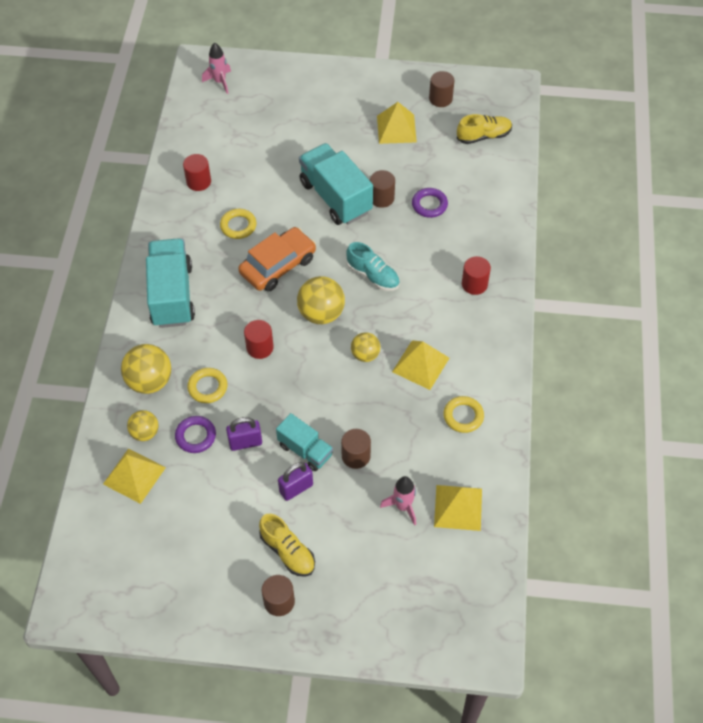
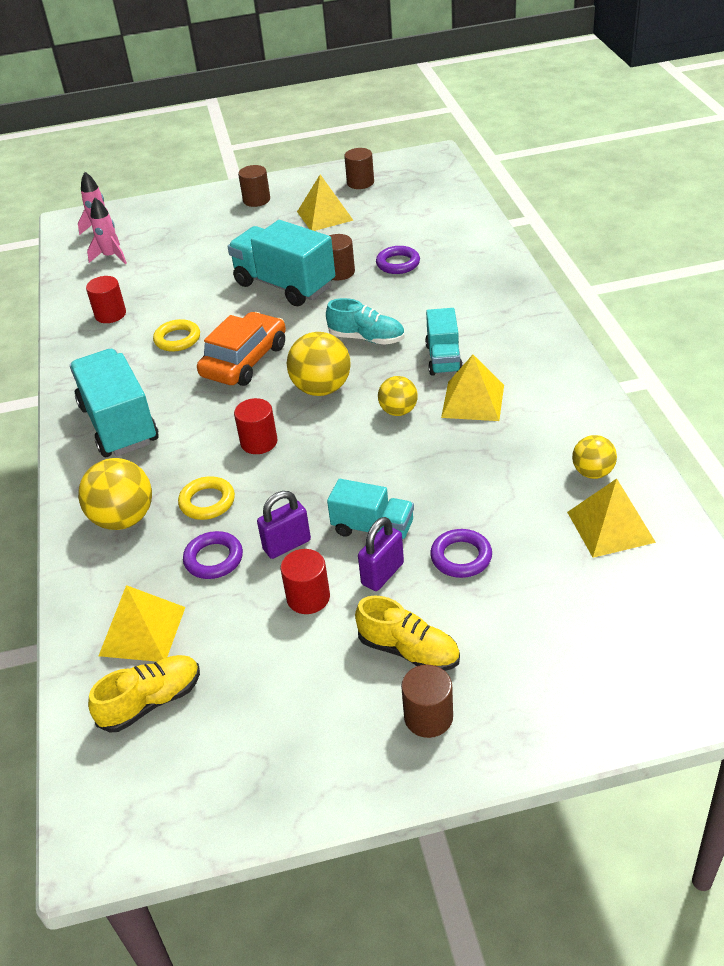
camera: 15 degrees left, 15 degrees down
(145, 433) = (139, 577): yellow ball -> yellow ball (592, 472)
(351, 494) = (461, 557): none -> purple ring
(356, 456) = (444, 514): brown cylinder -> brown cylinder (256, 200)
(403, 506) = (538, 548): pink rocket -> pink rocket (111, 257)
(419, 317) = (443, 359): none -> turquoise truck
(463, 416) = (556, 434): yellow ring -> none
(474, 284) = (491, 313): red cylinder -> red cylinder (308, 598)
(483, 136) = (425, 198): yellow shoe -> yellow shoe (151, 702)

